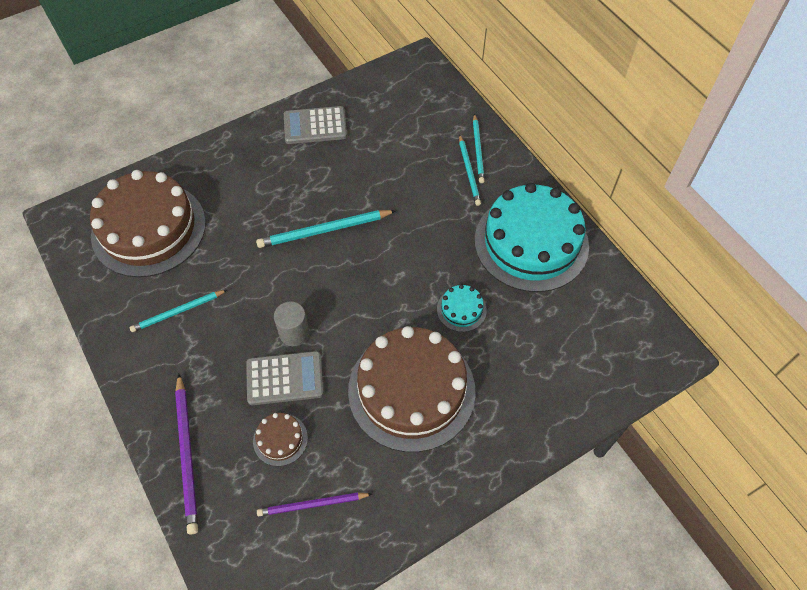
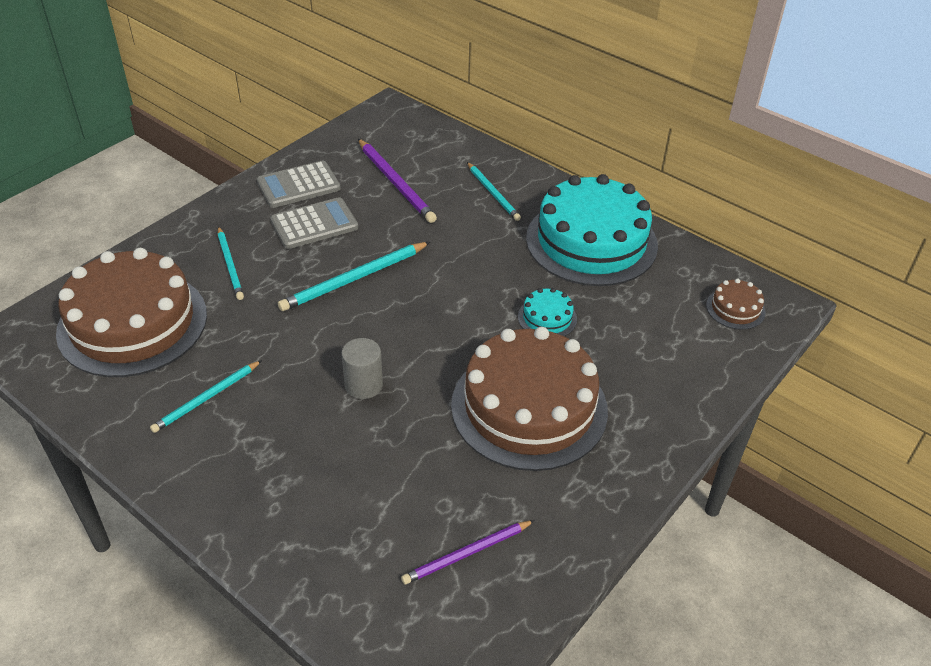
camera: 20 degrees left, 15 degrees down
(187, 454) = (283, 545): purple pencil -> purple pencil (396, 183)
(280, 439) = (395, 496): brown cake -> brown cake (735, 308)
(285, 378) = (373, 433): grey calculator -> grey calculator (314, 224)
(478, 150) = (493, 173): turquoise pencil -> turquoise pencil (230, 265)

